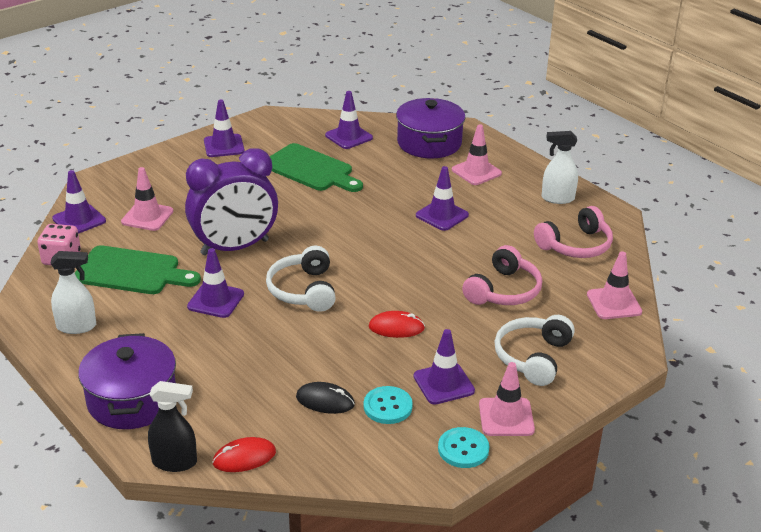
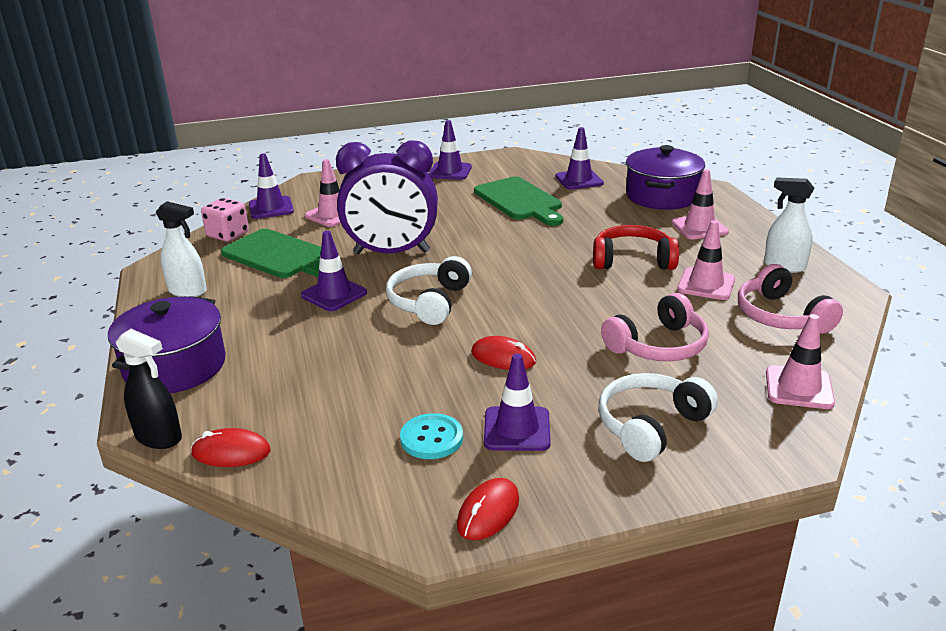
camera: 25 degrees right, 5 degrees down
(325, 401) = (366, 414): black mouse -> none
(442, 215) = (632, 260): purple traffic cone -> red headphones
(463, 449) = (488, 512): turquoise button -> red mouse
(506, 417) = (570, 488): pink traffic cone -> pink traffic cone (706, 284)
(575, 245) = (781, 316): pink headphones -> pink headphones turned 75 degrees clockwise

